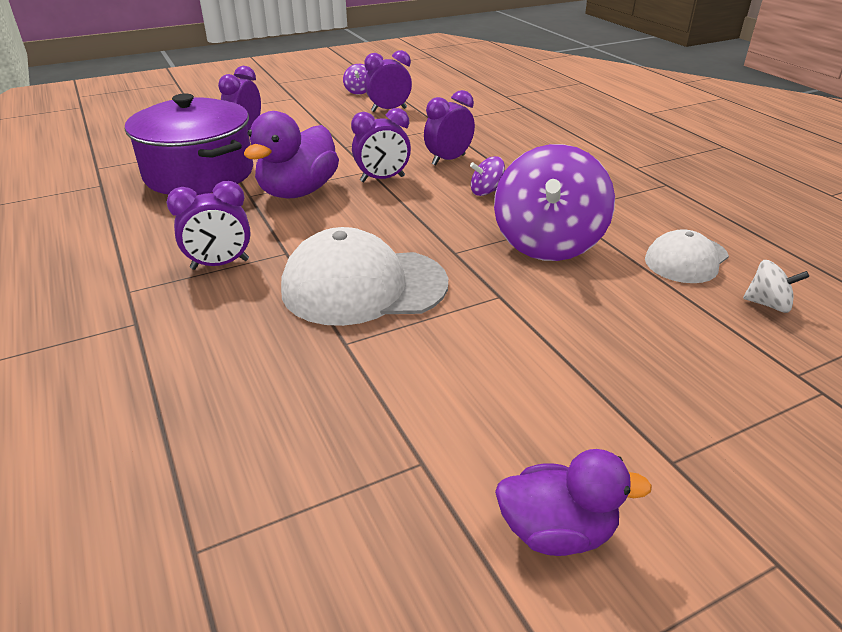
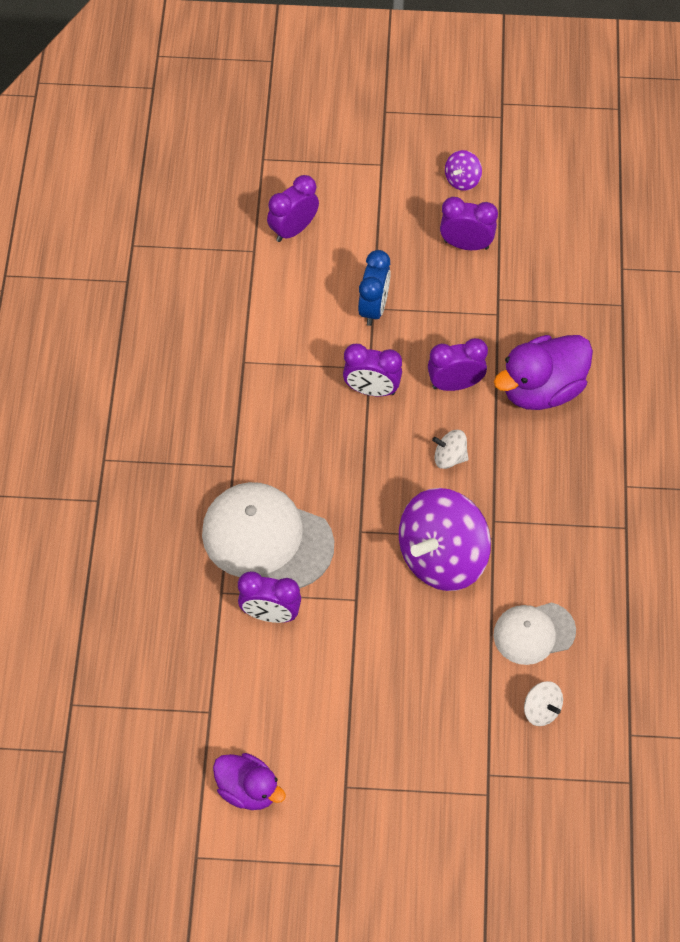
camera: 30 degrees right, 25 degrees up
(199, 173) = (216, 300): purple pot -> none
(220, 264) = (178, 457): purple clock -> purple clock (270, 614)
(298, 192) = (286, 376): purple duck -> purple duck (541, 389)
(345, 146) = (373, 308): none -> blue clock
(486, 192) = (449, 457): purple spinning top -> white spinning top

